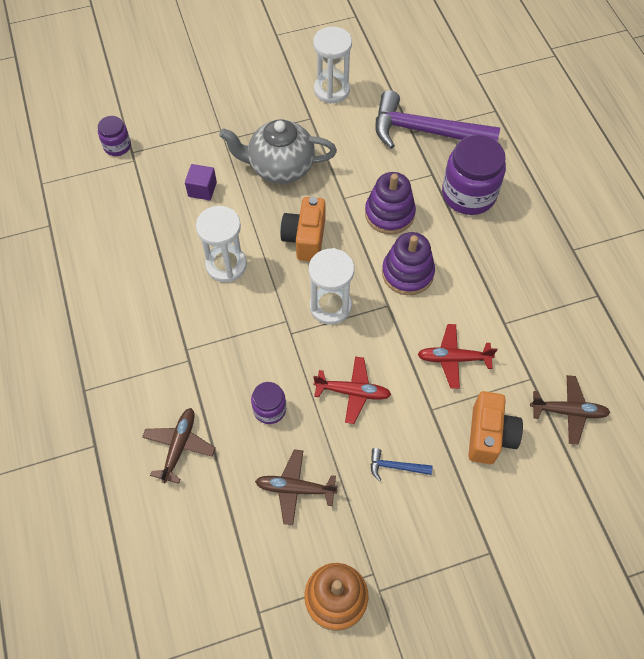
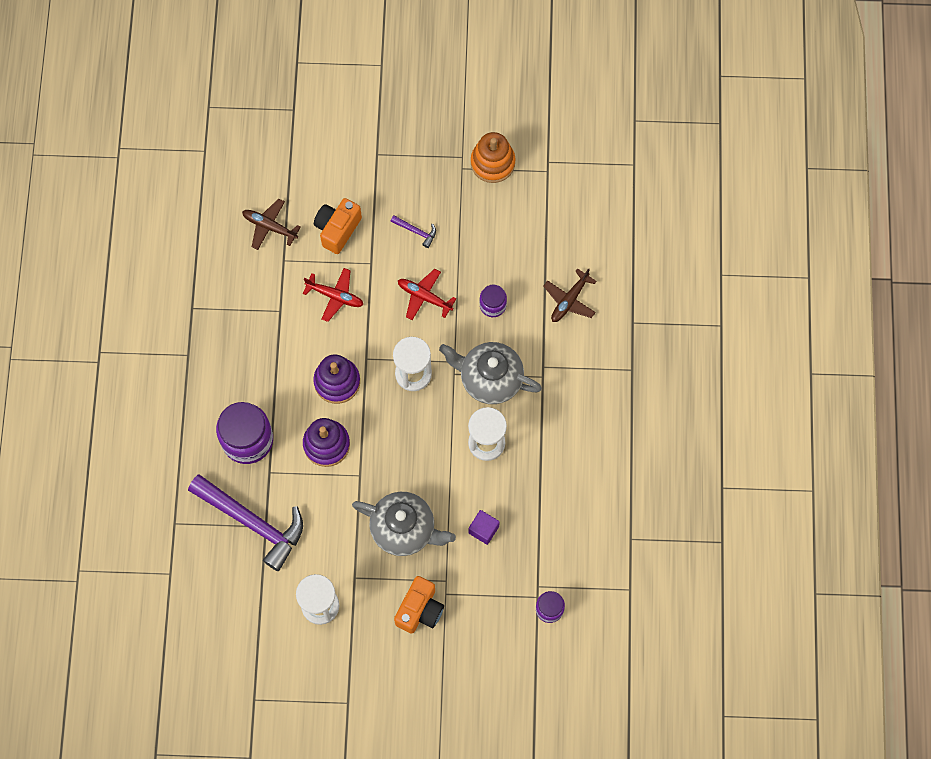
camera: 160 degrees left, 10 degrees up
(244, 328) = (490, 379): none -> grey teapot
(295, 489) = (494, 241): brown plane -> none
(305, 239) = (410, 445): orange camera -> orange camera (420, 610)
(395, 467) = (416, 231): blue hammer -> purple hammer

